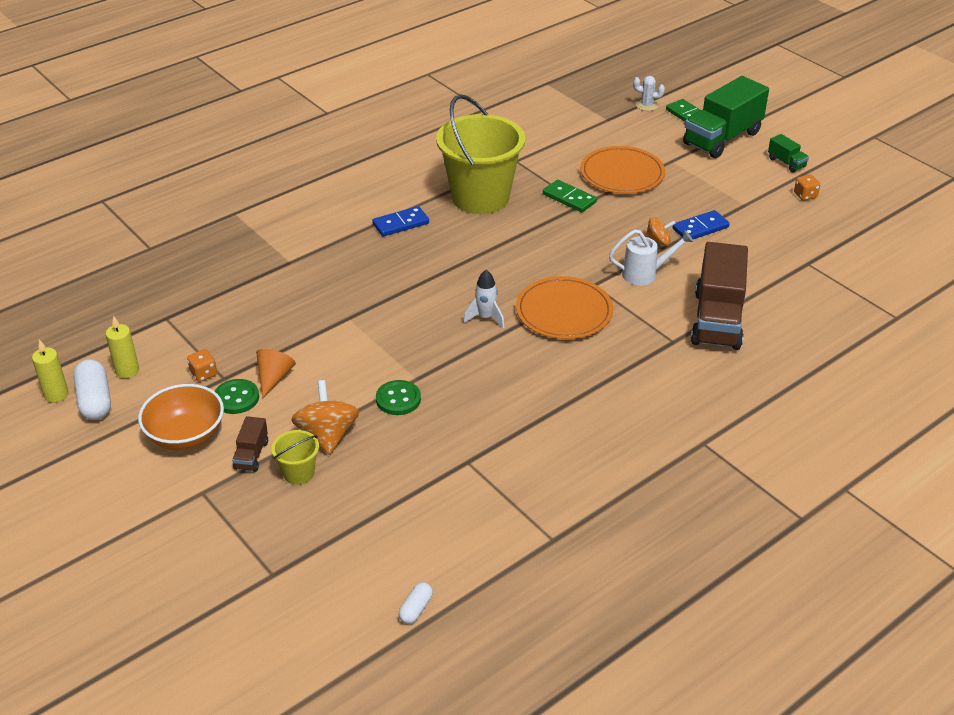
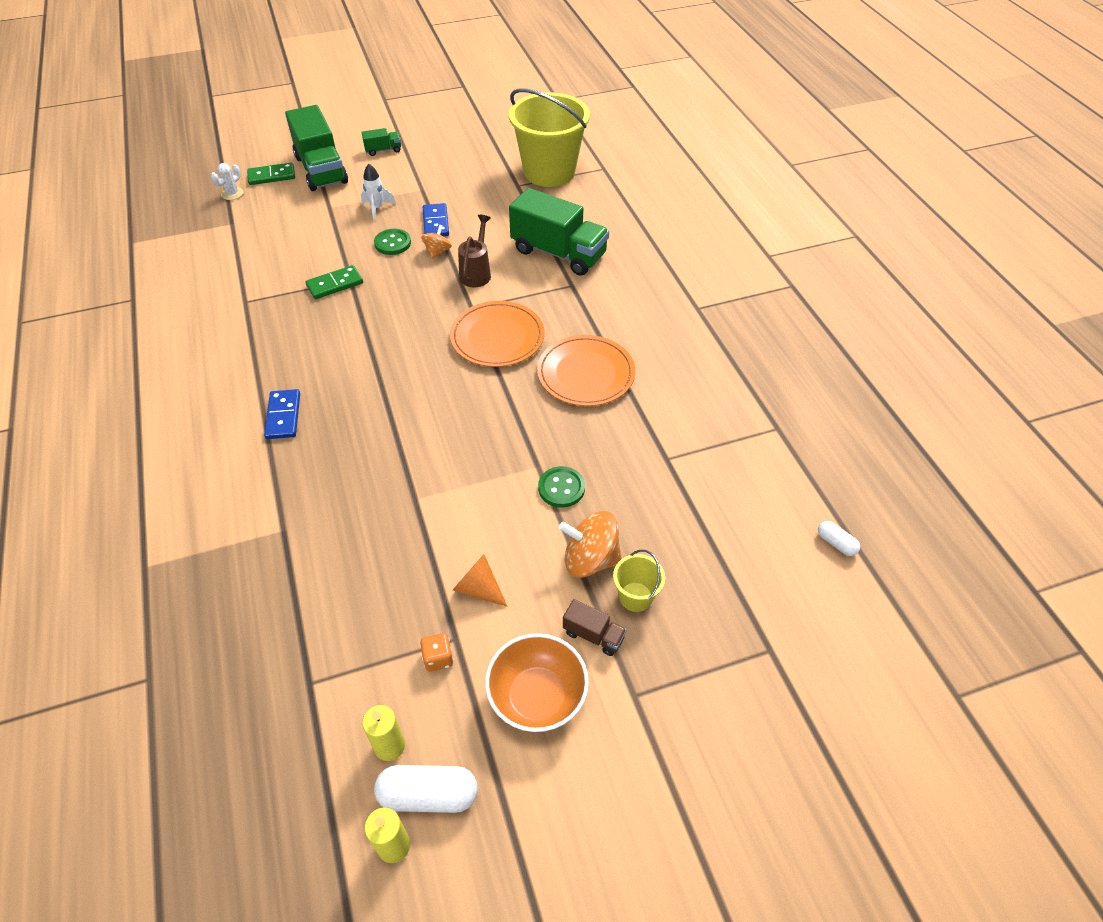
camera: 70 degrees left, 10 degrees up
(236, 398) = (495, 632): green button -> green button (392, 243)
(480, 197) = (285, 343): yellow bucket -> yellow bucket (549, 172)
(485, 317) = (476, 392): white rocket -> white rocket (377, 209)
(622, 174) = (324, 241): orange plate -> orange plate (585, 373)
(645, 274) = (476, 273): white watering can -> brown watering can
(717, 320) = (558, 253): brown truck -> green truck
(805, 195) = (433, 156): orange dice -> none

